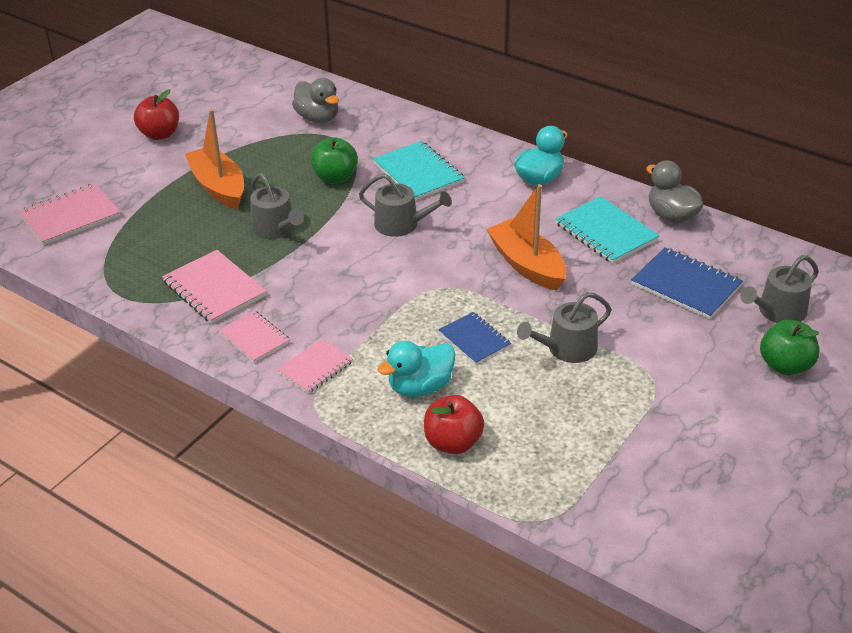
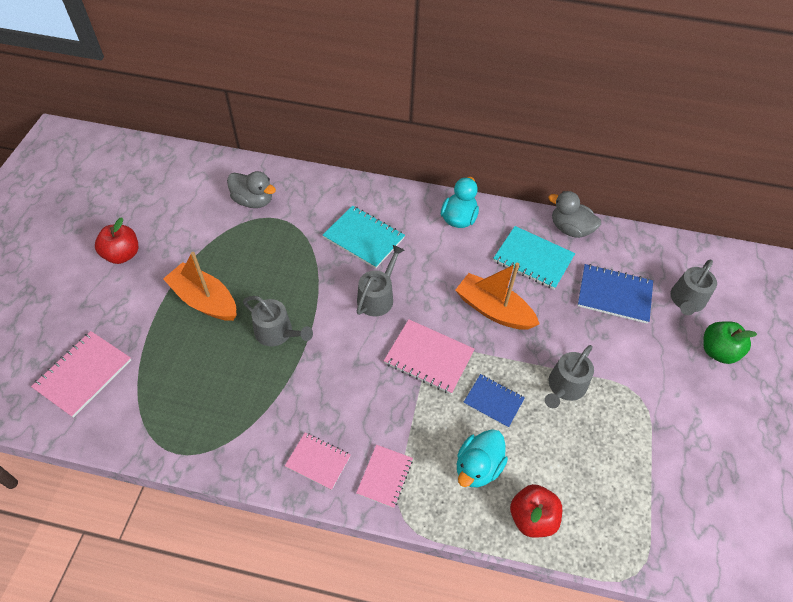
camera: 25 degrees left, 15 degrees up
(214, 289) = (257, 417): pink notebook -> pink notebook (429, 357)
(335, 177) = (299, 261): green apple -> none
(402, 224) = (378, 297): grey watering can -> grey watering can turned 60 degrees counterclockwise

